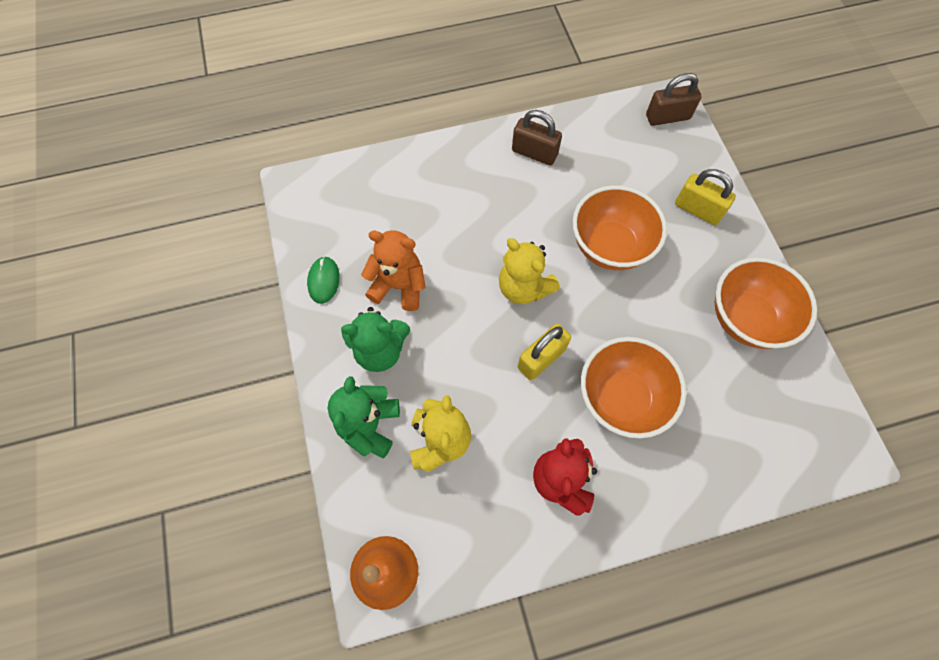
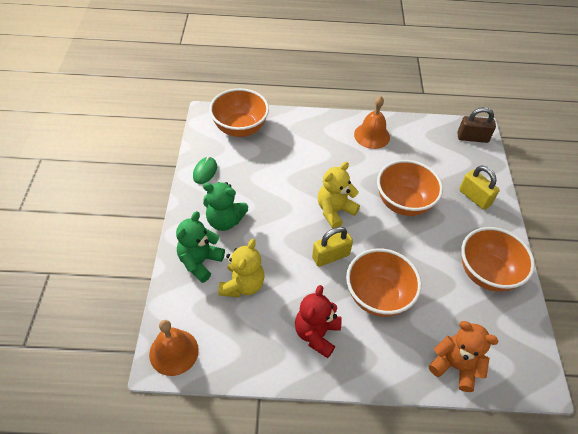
camera: 15 degrees right, 15 degrees down
(348, 195) = (240, 128): none -> orange bowl
(399, 286) = (252, 187): orange teddy bear -> orange teddy bear (455, 366)
(524, 288) = (334, 211): yellow teddy bear -> yellow teddy bear turned 75 degrees clockwise
(534, 153) = (372, 135): brown padlock -> orange bell

